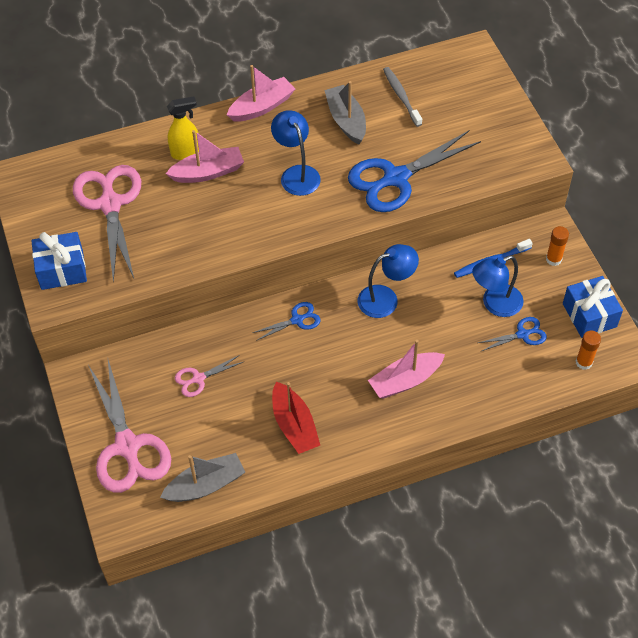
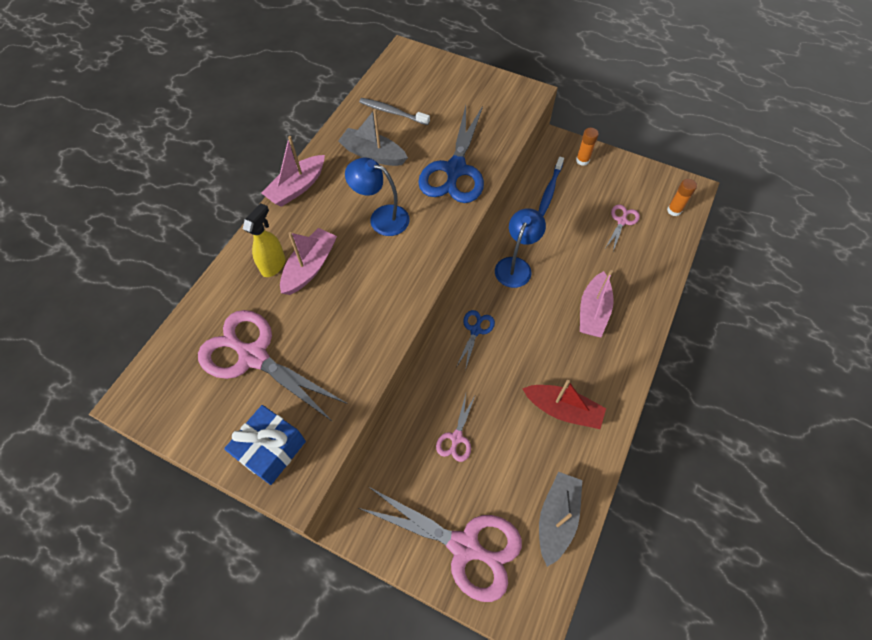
camera: 45 degrees left, 5 degrees up
(262, 107) = (297, 187): pink boat -> pink boat turned 150 degrees counterclockwise
(495, 304) = (584, 215): blue lamp -> none
(522, 334) = (622, 221): blue scissors -> pink scissors
(589, 315) = (642, 179): blue gift -> none

